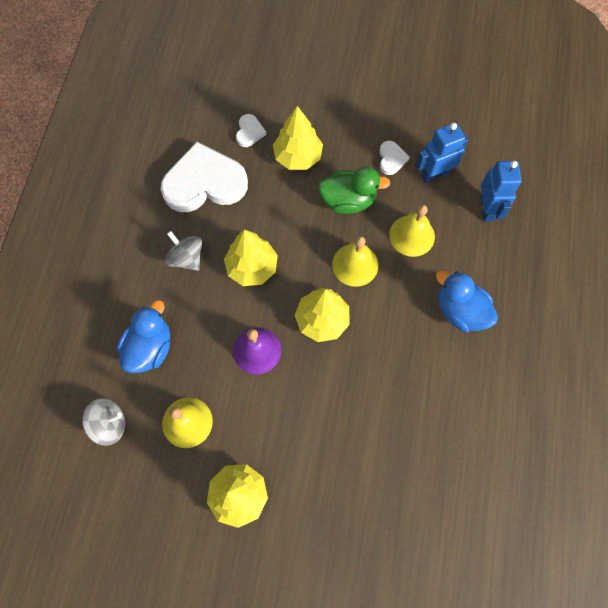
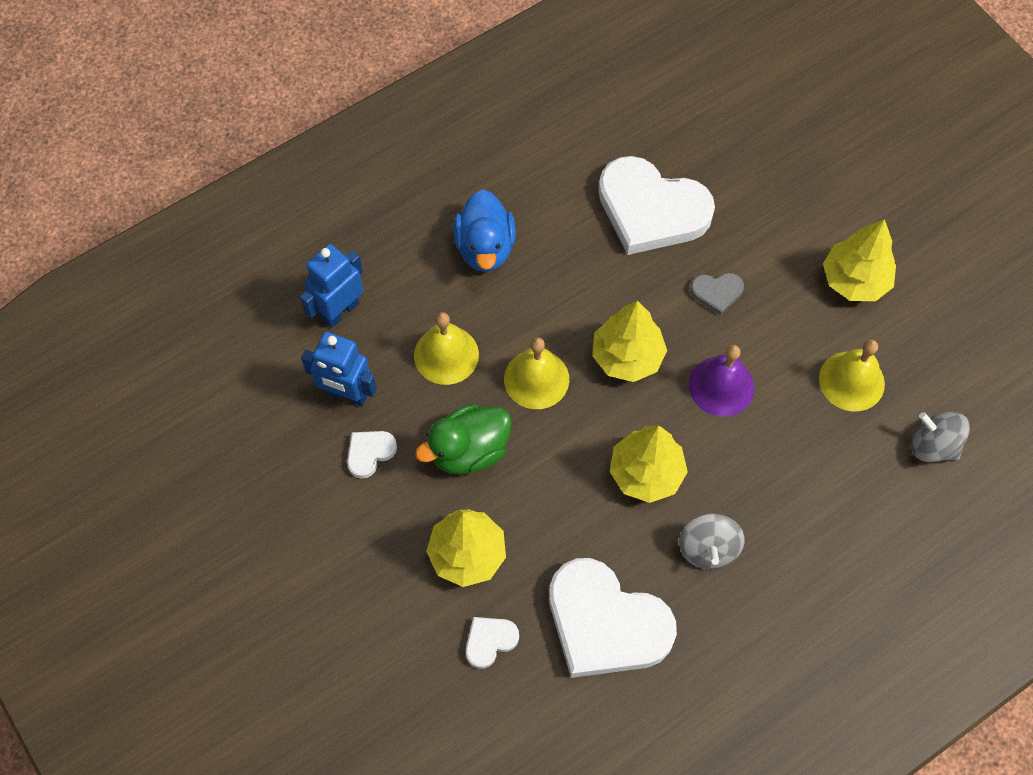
camera: 135 degrees left, 5 degrees down
(150, 347) = (831, 485): blue duck -> none
(311, 406) = (717, 293): none -> grey heart
(348, 200) = (469, 451): green duck -> green duck turned 75 degrees counterclockwise
(399, 425) = (651, 210): none -> white heart

